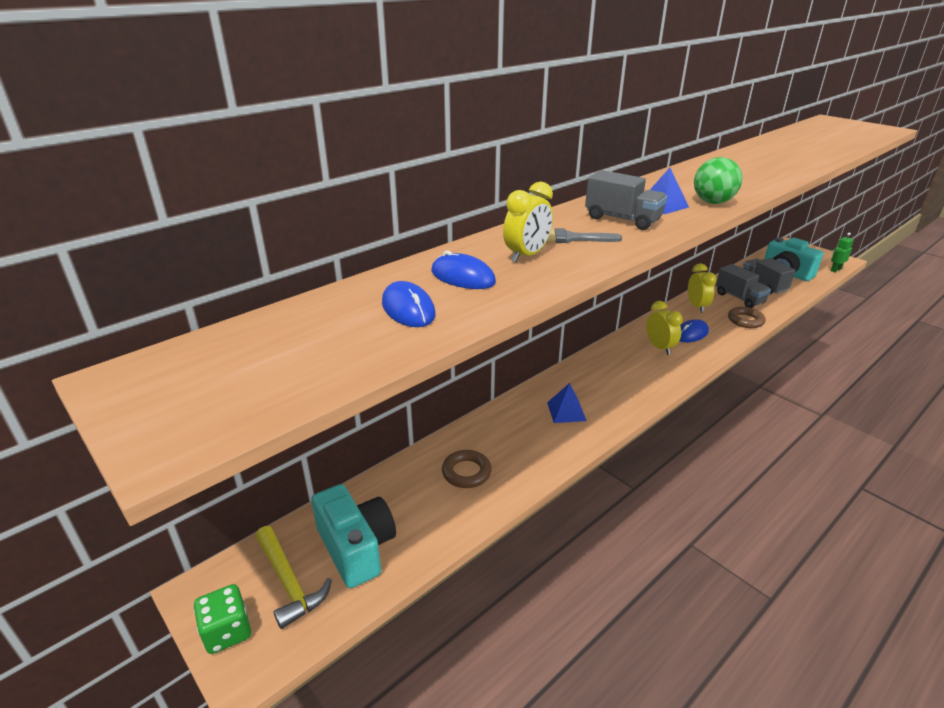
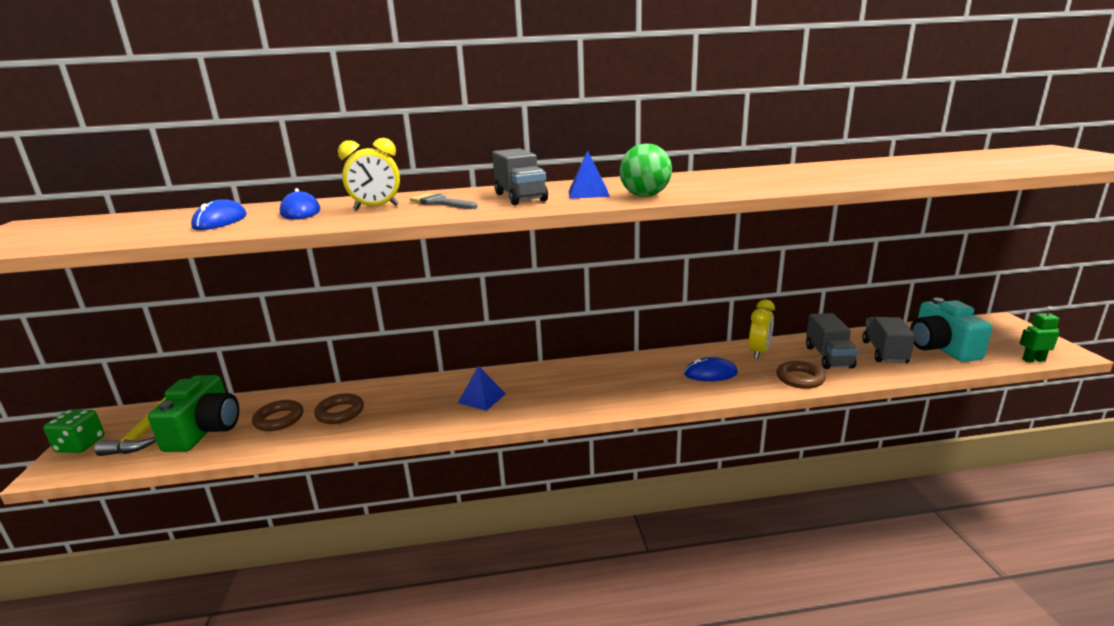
camera: 35 degrees right, 10 degrees down
(356, 548) = (205, 430): turquoise camera -> green camera
(417, 503) = (279, 419): none -> brown ring
(659, 348) = (654, 376): yellow clock -> none

